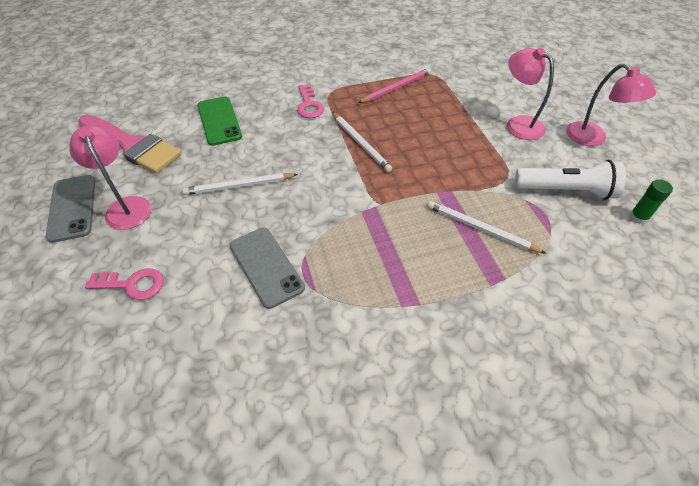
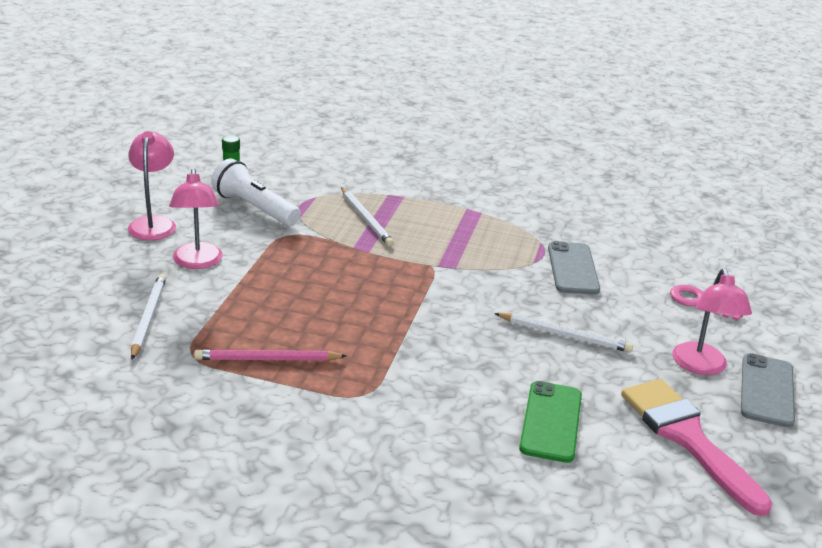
camera: 150 degrees left, 20 degrees down
(309, 105) = (410, 388): pink key -> none
(360, 143) = (393, 318): white pencil -> white pencil (148, 317)

